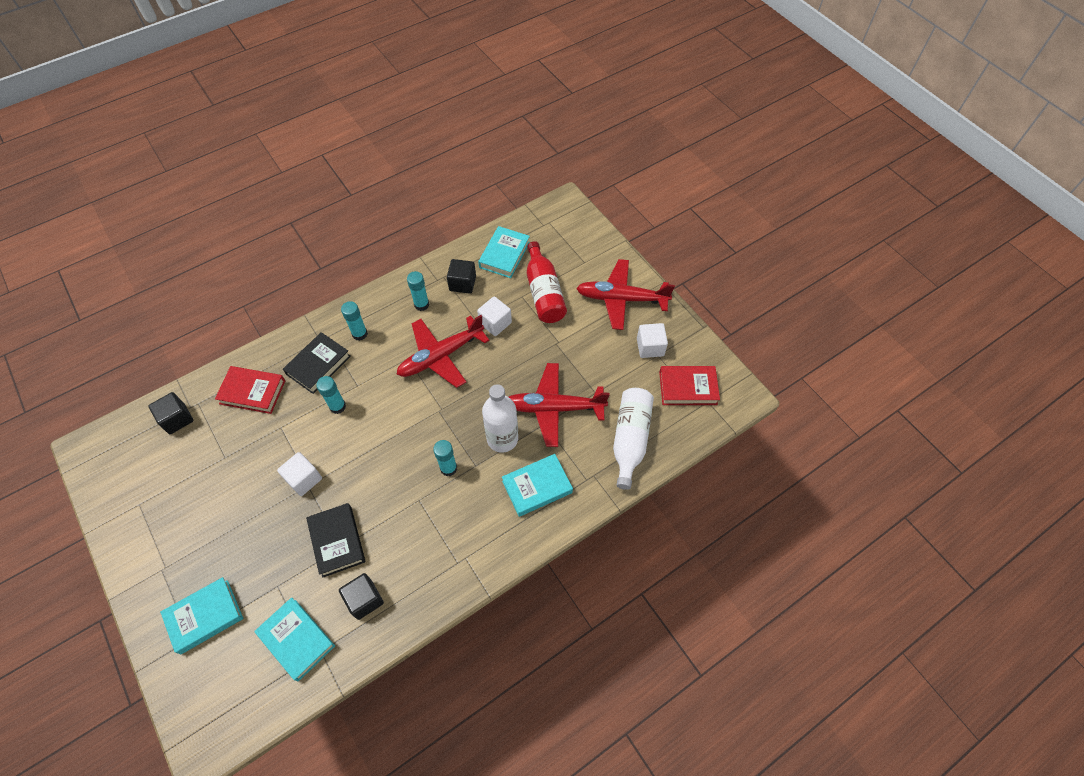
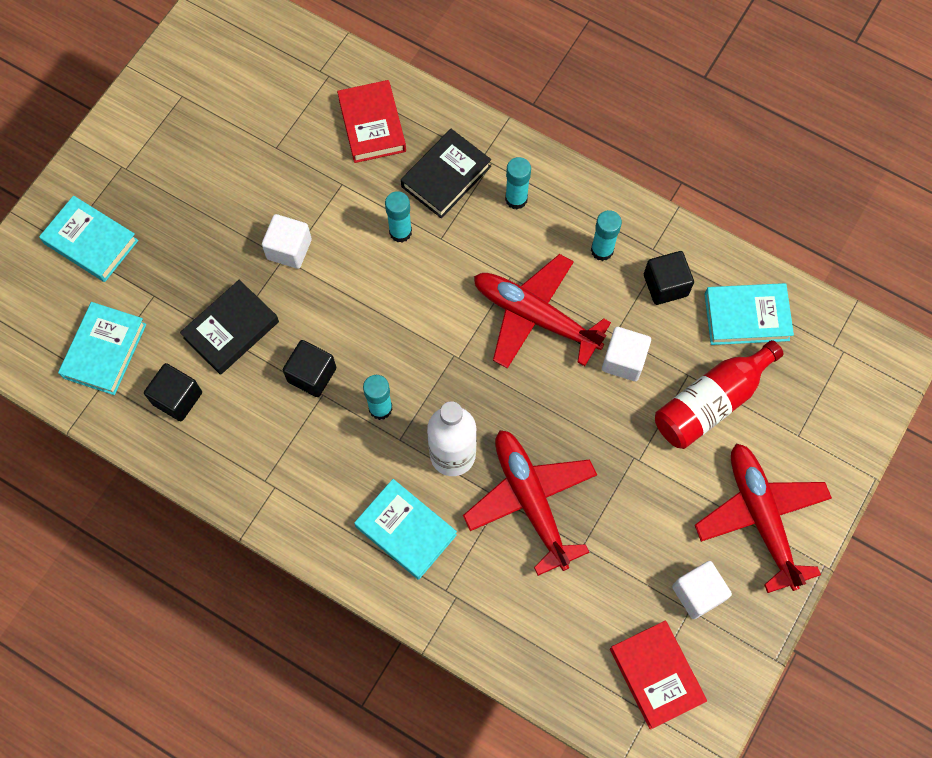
camera: 65 degrees right, 10 degrees up
(177, 419) = (298, 67): black cube -> black cube (312, 375)
(318, 365) = (446, 176): black book -> black book turned 60 degrees counterclockwise
(630, 439) = (532, 624): white bottle -> none

